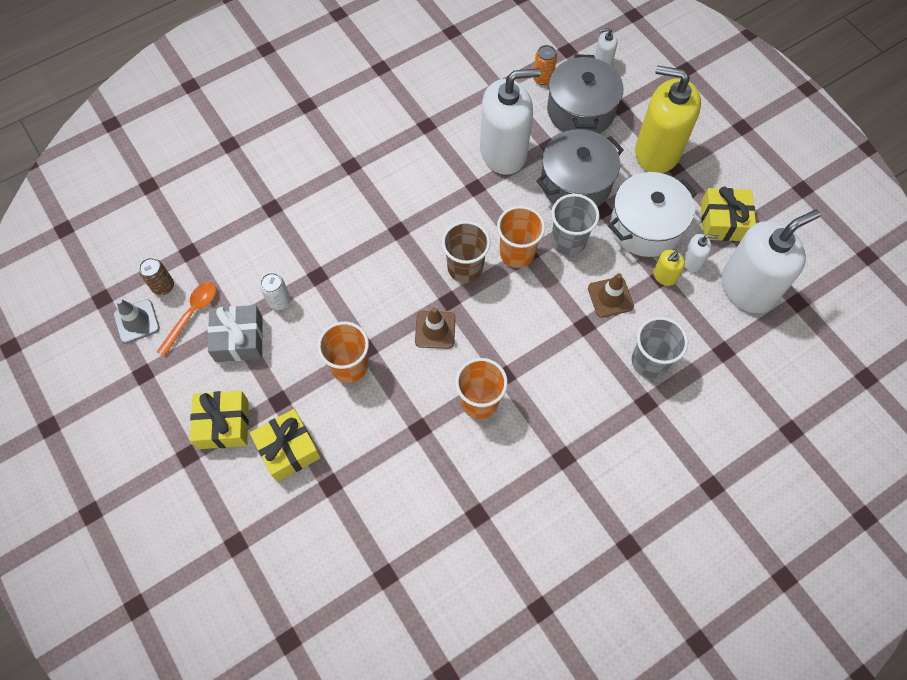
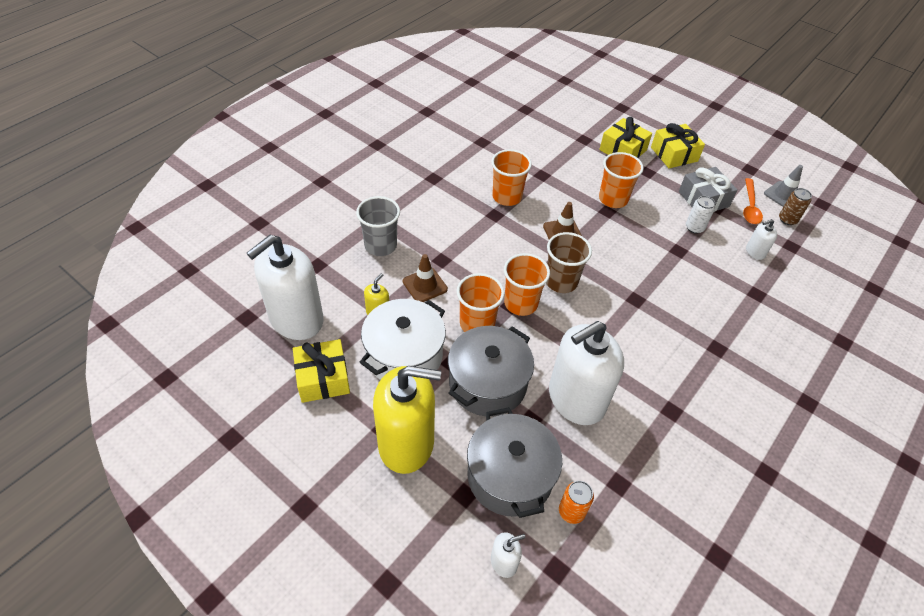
camera: 160 degrees right, 15 degrees down
(568, 241) = (477, 324): grey cup -> orange cup
(692, 261) = (353, 332): white soap dispenser -> white soap dispenser (755, 252)

